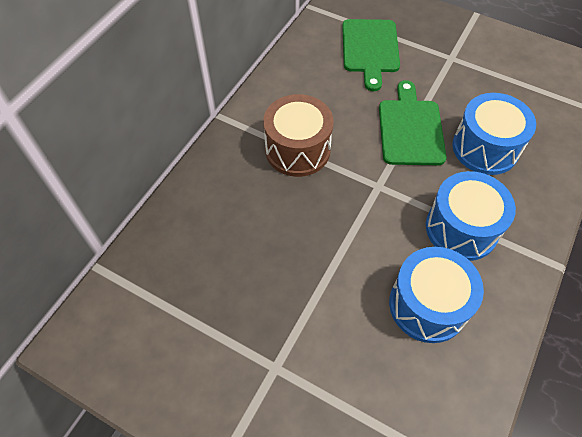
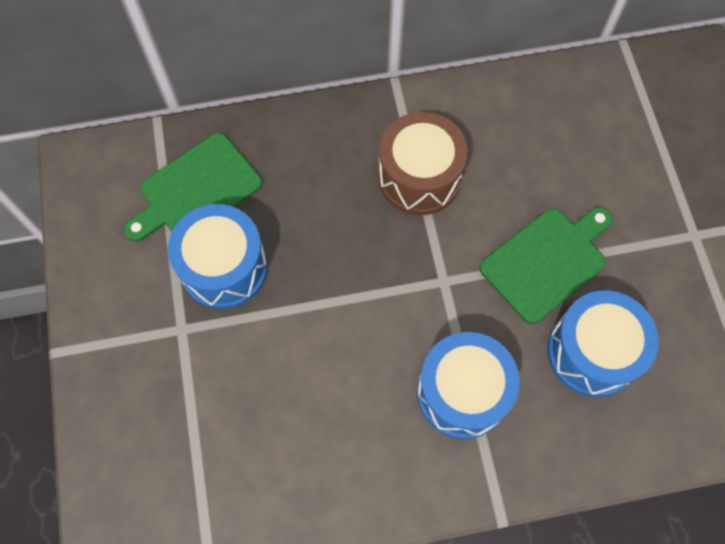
camera: 50 degrees right, 10 degrees up
(370, 49) = (621, 146): green cutting board -> green cutting board (196, 190)
(428, 305) = (347, 416): blue drum -> blue drum (224, 268)

